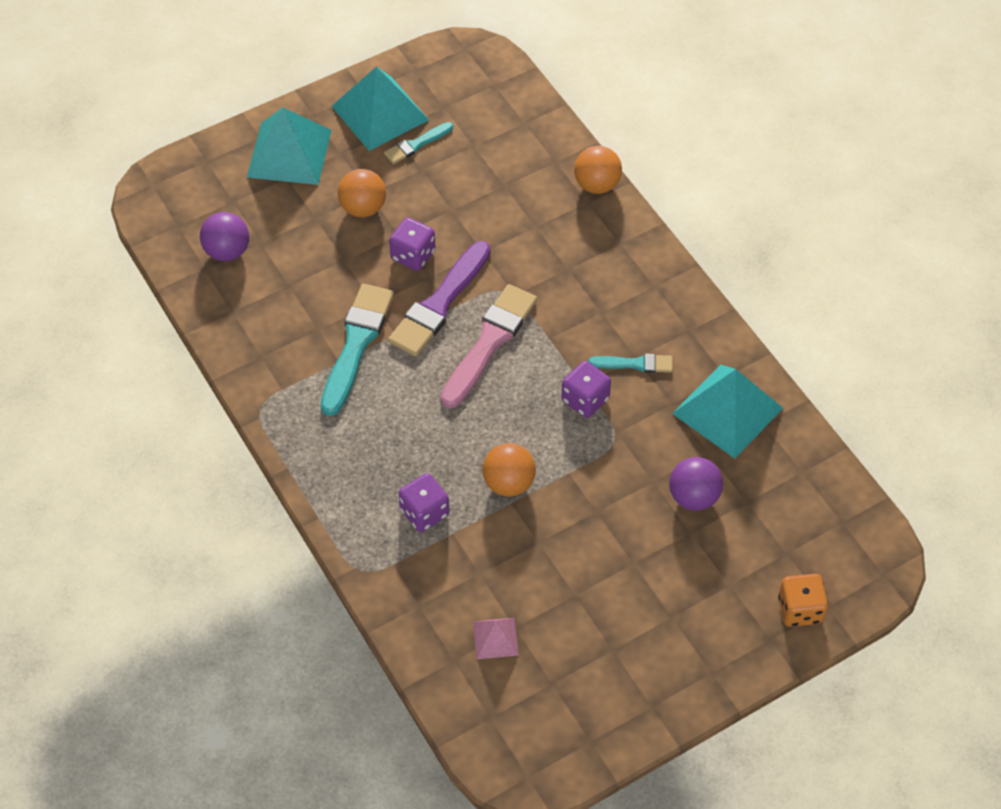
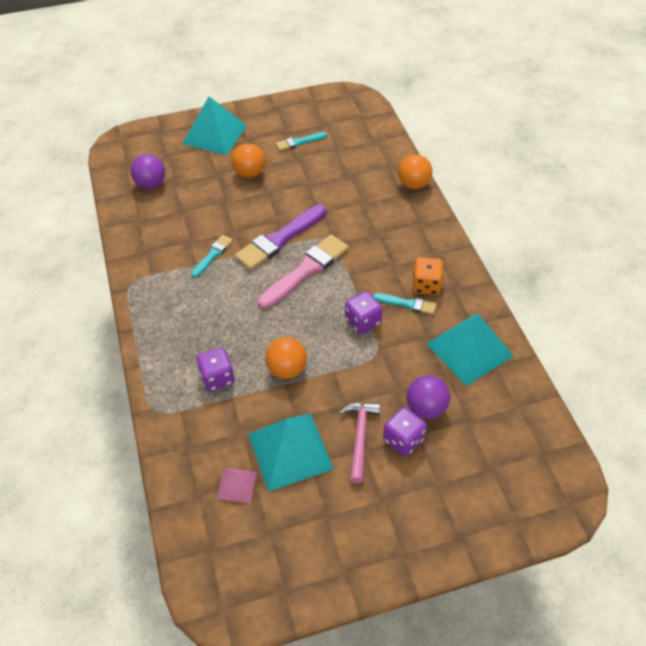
camera: 15 degrees right, 5 degrees down
(356, 344) = (213, 255): turquoise brush -> turquoise brush, size x0.53
(380, 113) = (282, 121): turquoise pyramid -> turquoise pyramid (290, 451)
(413, 255) = (272, 206): purple dice -> purple dice (403, 440)
(624, 549) = (360, 437): none -> pink hammer
(800, 609) = (491, 517): orange dice -> orange dice (426, 285)

